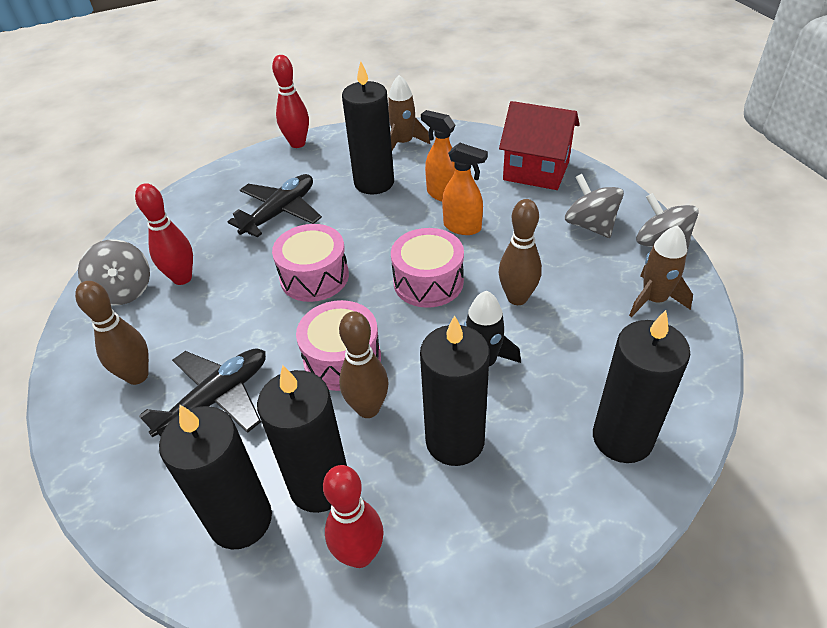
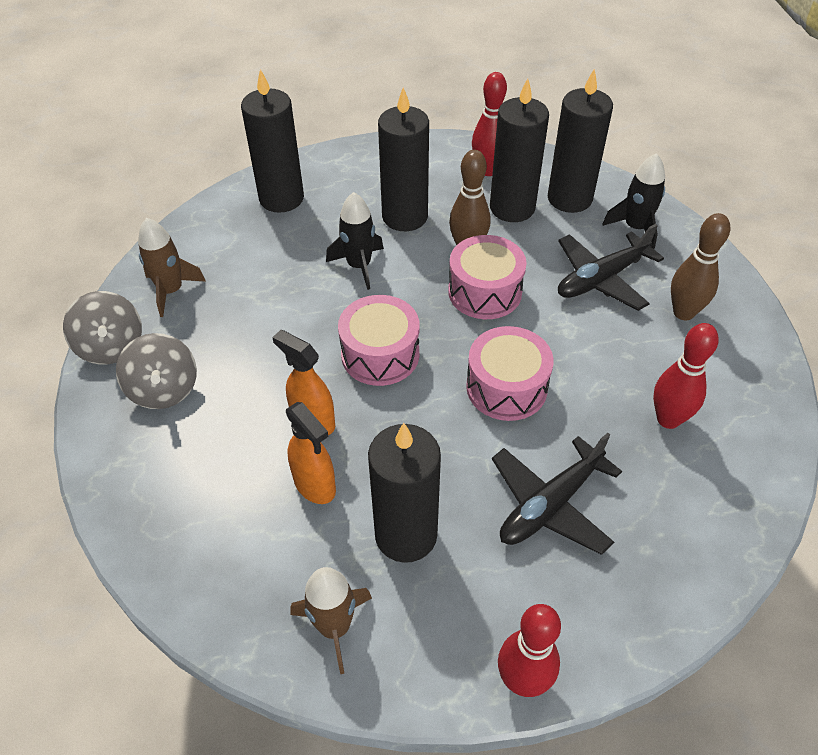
camera: 170 degrees left, 5 degrees up
(124, 291) = (737, 416): grey spinning top -> none
(160, 484) = (635, 227): none -> black rocket
(517, 298) = (297, 318): brown bowling pin -> none
(536, 171) = (166, 500): red house -> none

